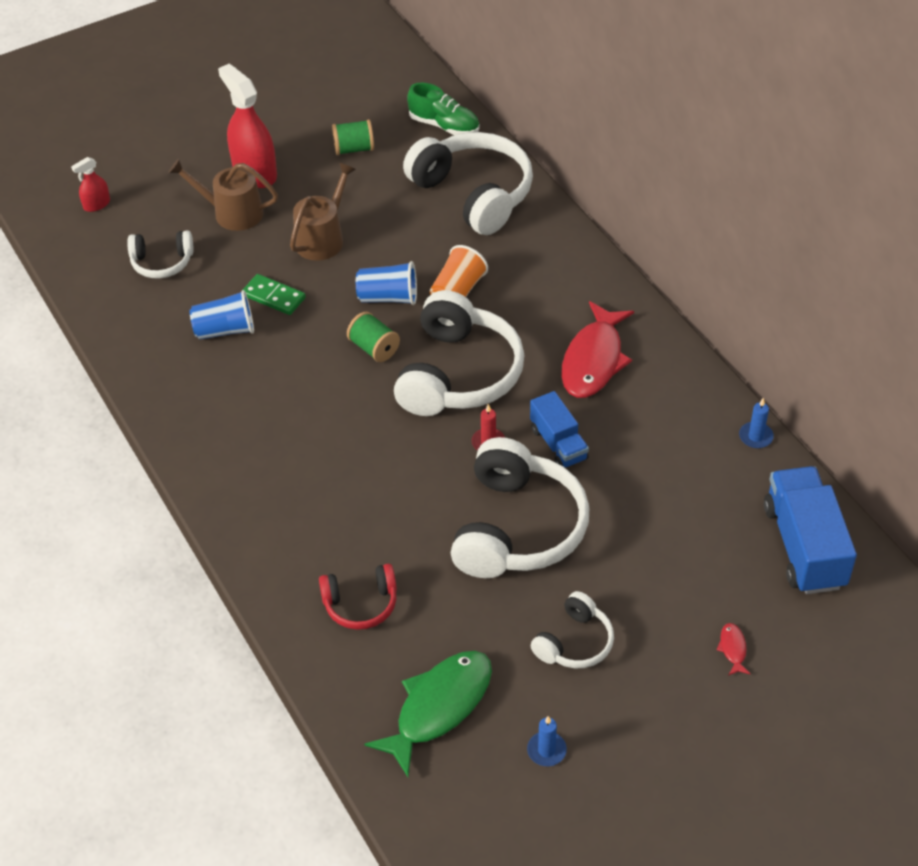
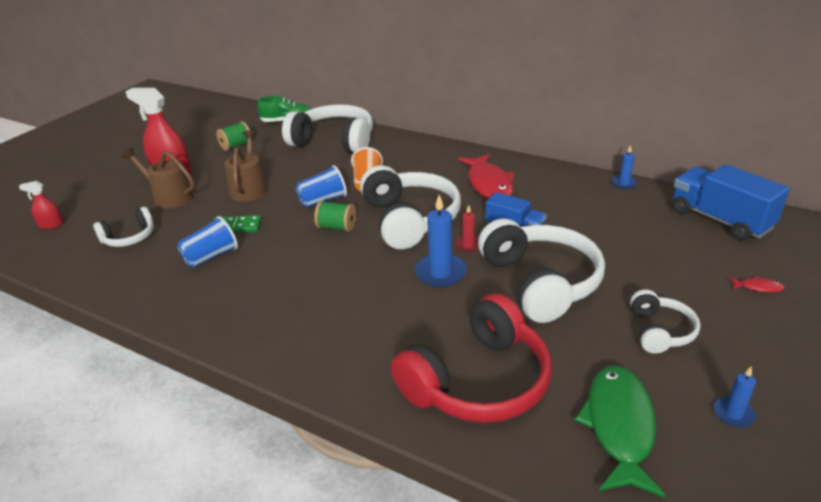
camera: 30 degrees left, 15 degrees down
(97, 204) = (51, 225): red spray bottle -> red spray bottle turned 60 degrees clockwise
(232, 213) = (169, 197): brown watering can -> brown watering can turned 45 degrees clockwise
(361, 604) = (478, 381): red headphones -> red headphones, size x1.93
(429, 465) = (440, 273): none -> blue candle
(733, 649) = (758, 287): red fish -> red fish turned 135 degrees clockwise

